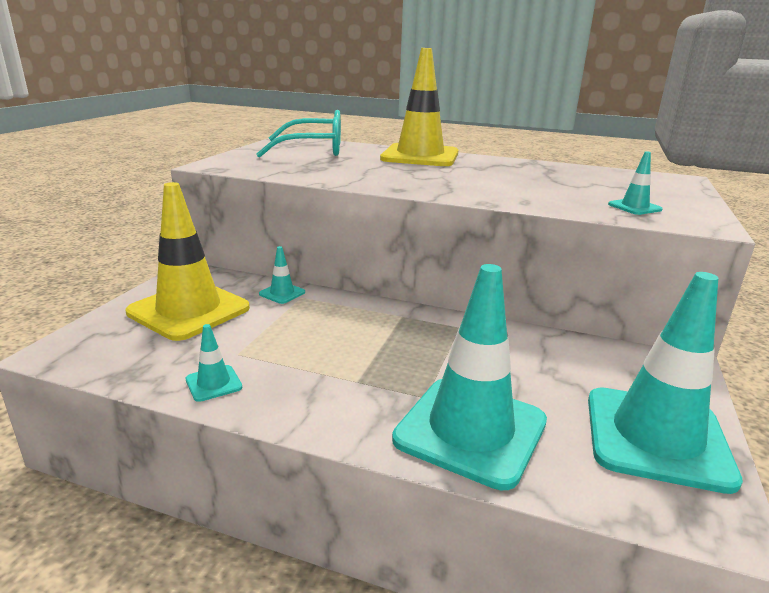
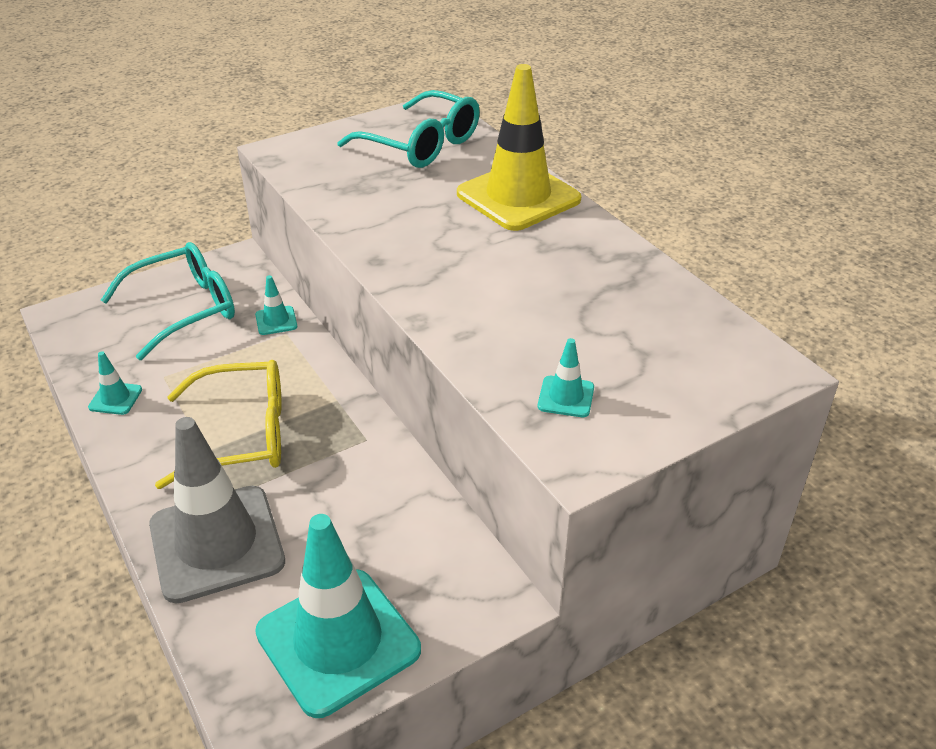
camera: 40 degrees right, 15 degrees up
(189, 310) = (184, 309): yellow traffic cone -> turquoise glasses
(369, 360) = (241, 435): none -> yellow glasses
(470, 430) = (217, 543): turquoise traffic cone -> grey traffic cone

